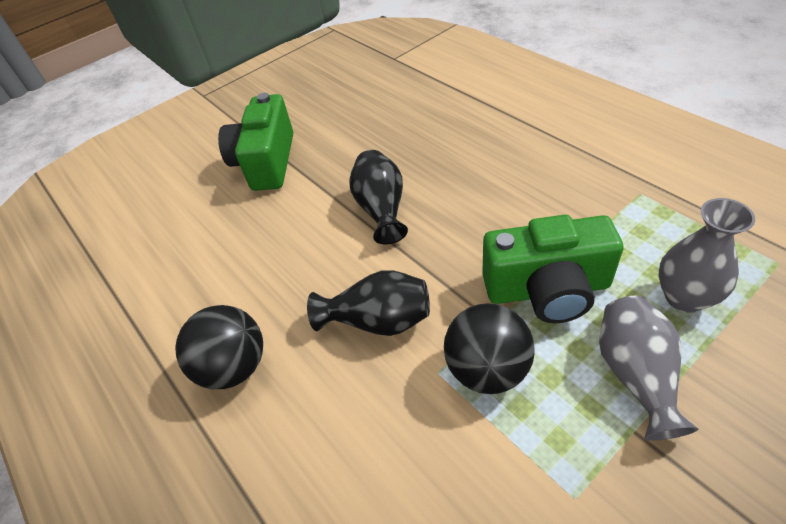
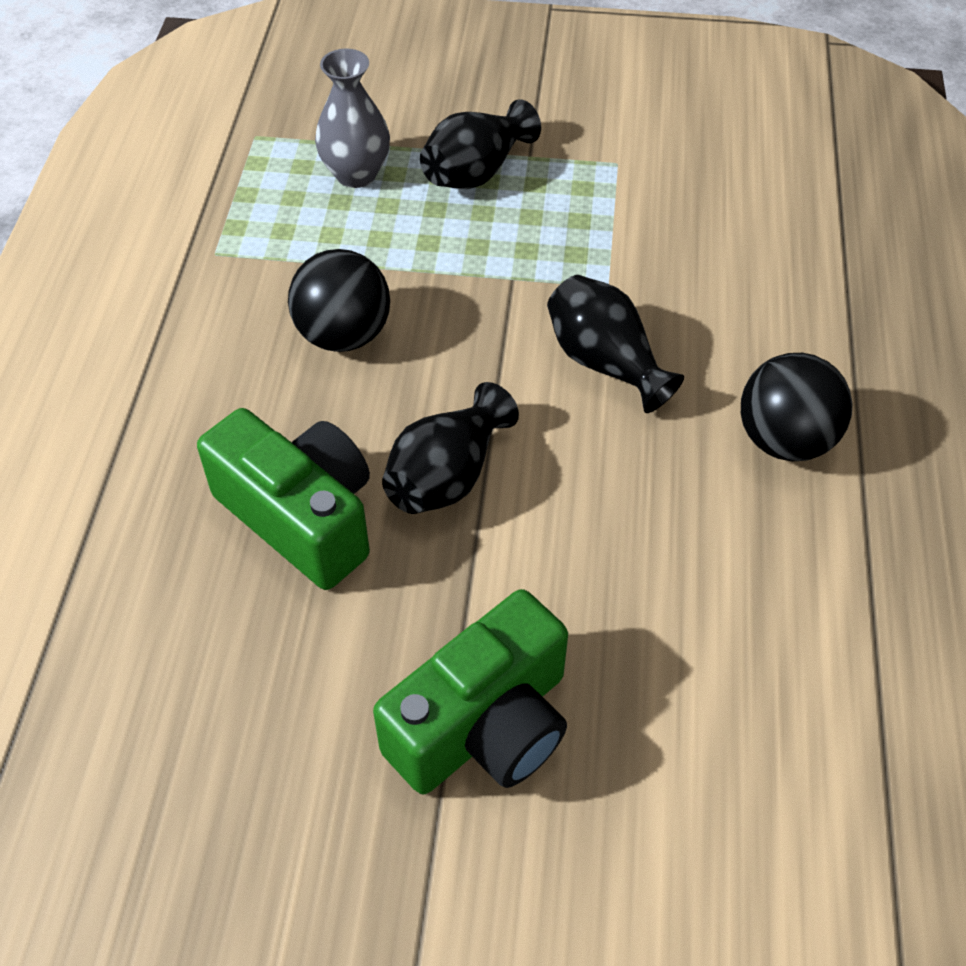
camera: 140 degrees left, 5 degrees up
(487, 369) = (568, 255): black ball -> black ball (343, 335)
(547, 289) = (434, 261): green camera -> green camera (301, 517)
(635, 375) = (476, 172): grey vase -> black vase

